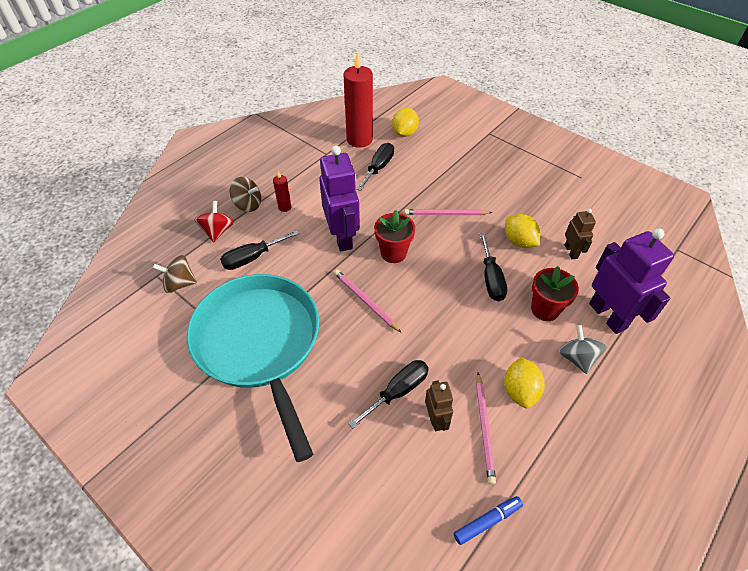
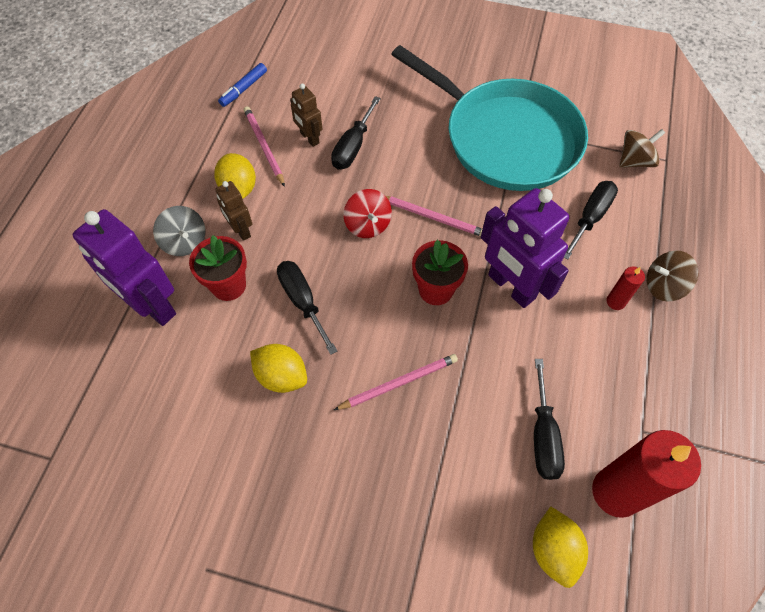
camera: 155 degrees right, 10 degrees up
(217, 231) = (660, 233): red spinning top -> red spinning top (368, 225)
(571, 251) = (206, 388): brown robot -> brown robot (241, 230)

